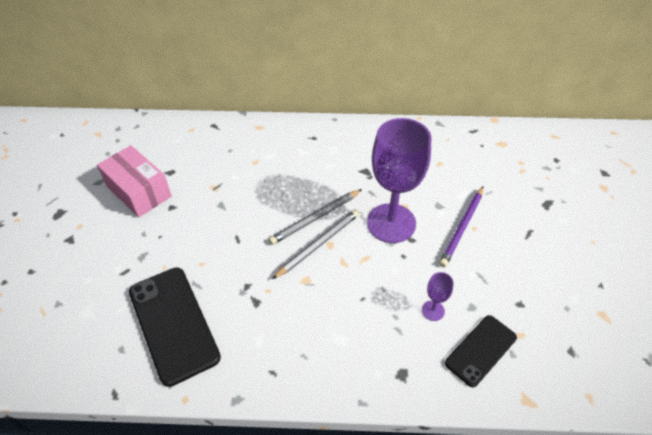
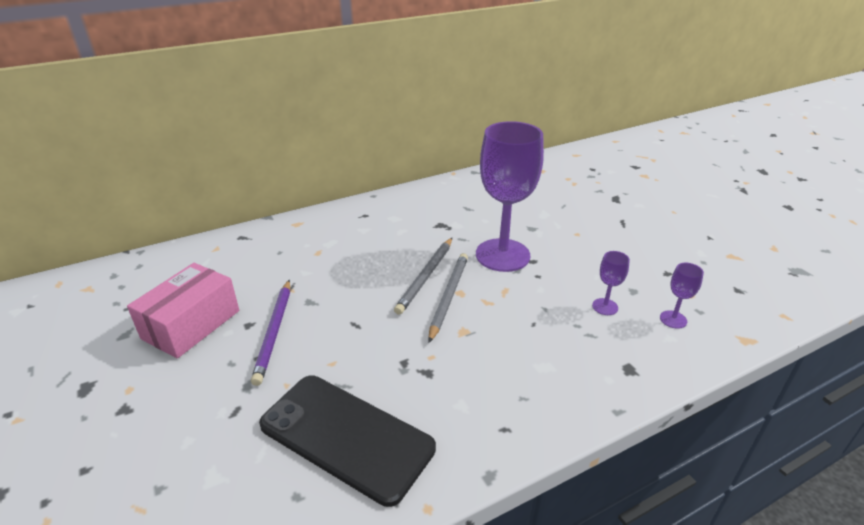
camera: 30 degrees left, 15 degrees down
(139, 191) = (191, 324): pink box -> pink box turned 75 degrees counterclockwise
(462, 228) = (567, 237): purple pencil -> purple pencil (274, 332)
(480, 350) = (673, 319): black phone -> purple goblet

